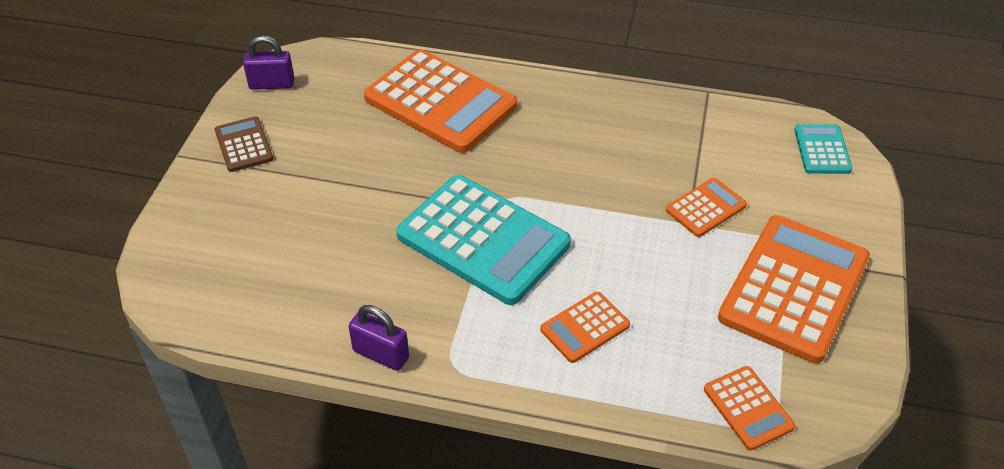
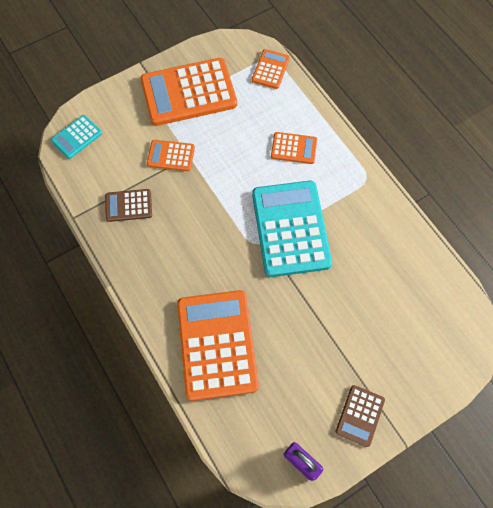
camera: 135 degrees left, 20 degrees up
(381, 354) = (393, 209): purple padlock -> none
(675, 136) = (128, 205): none -> brown calculator

